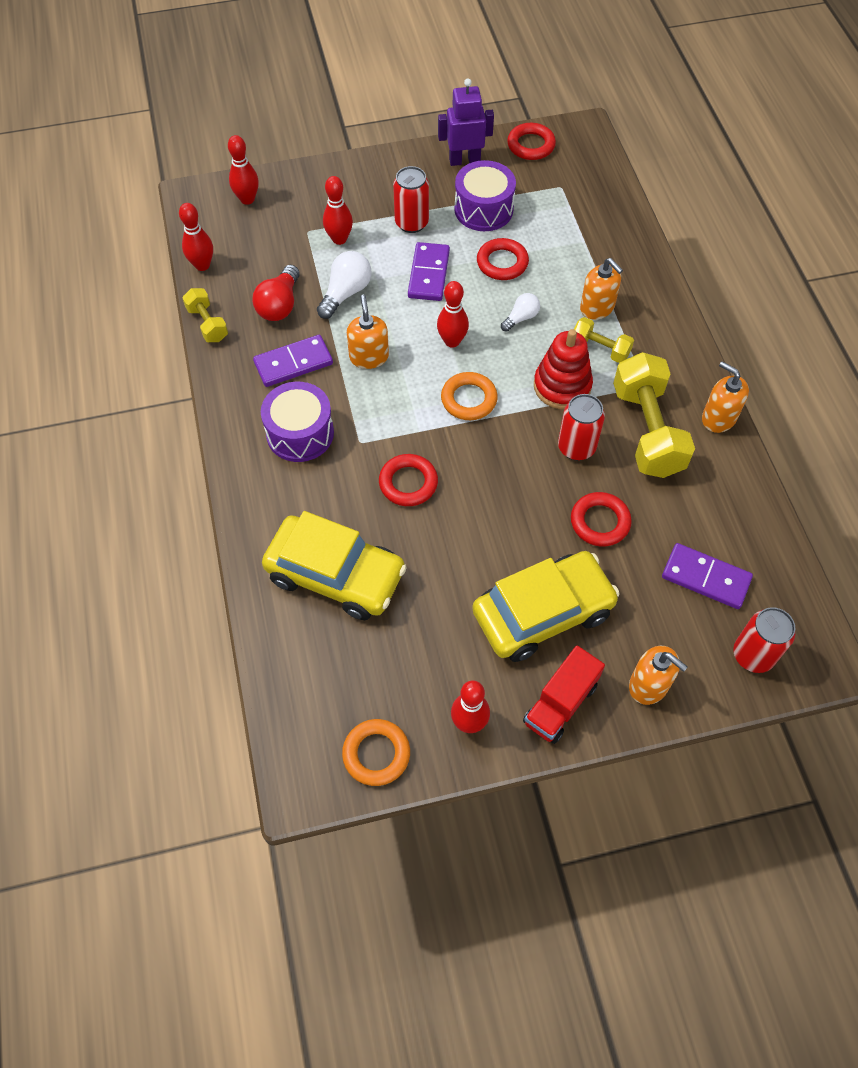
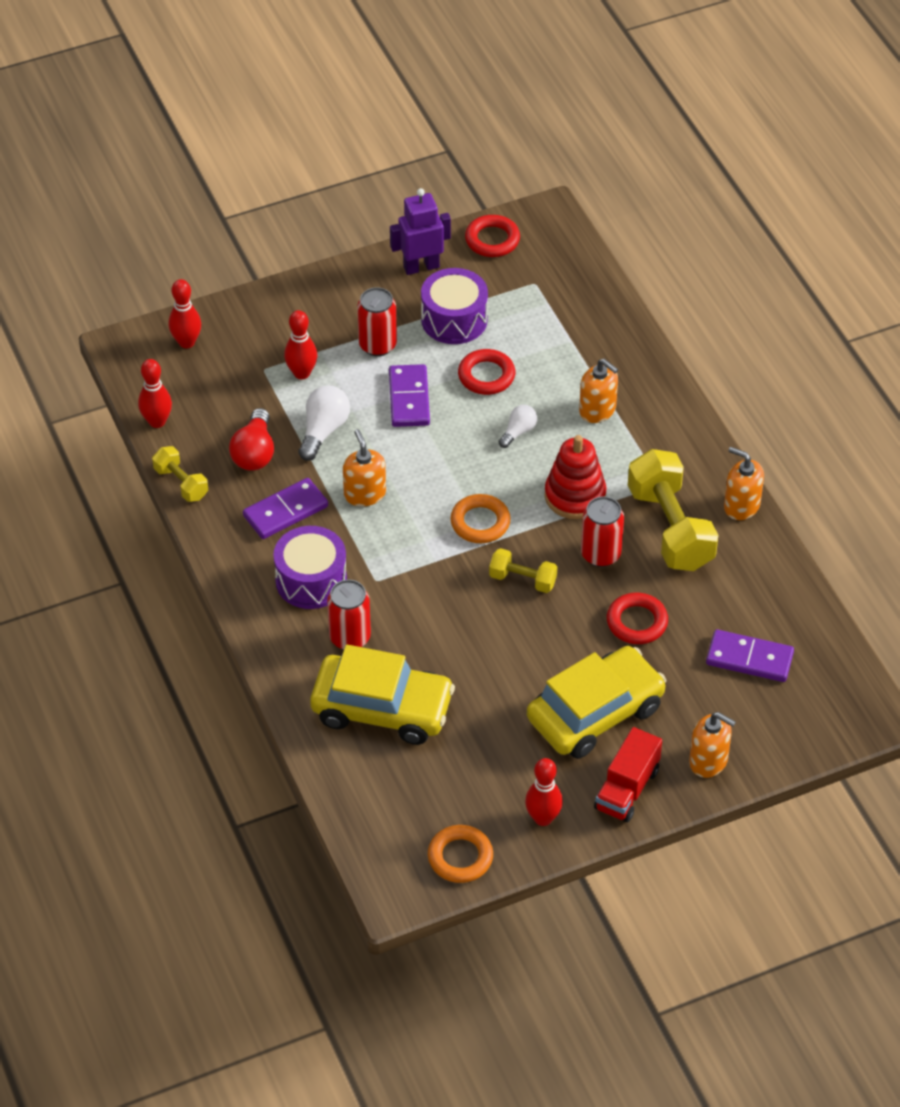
camera: 10 degrees left, 10 degrees down
(408, 483) = (435, 613): red ring -> none
(452, 341) = (450, 466): red bowling pin -> none
(600, 349) = (608, 452): yellow dumbbell -> yellow dumbbell (522, 580)
(753, 655) = (804, 720): red can -> red can (350, 637)

